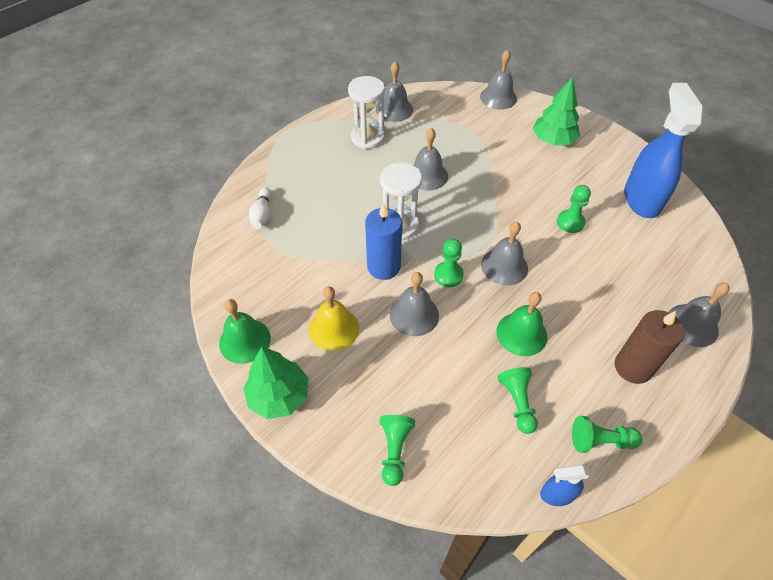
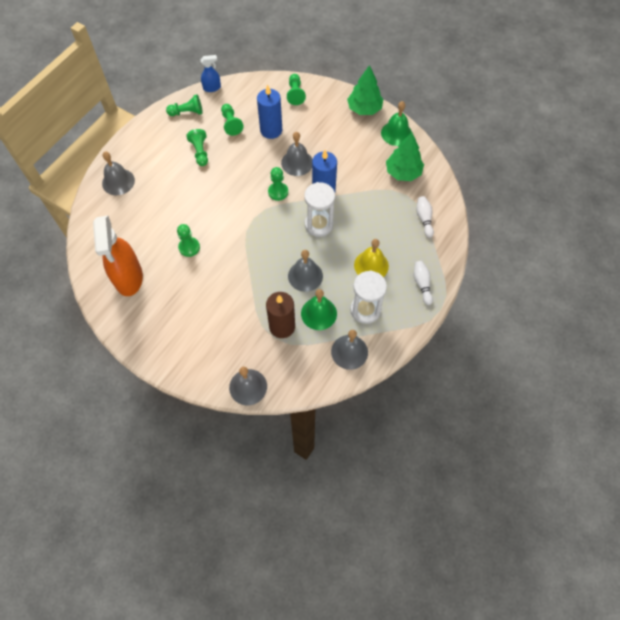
camera: 170 degrees right, 10 degrees up
(297, 151) = (422, 284): none -> white bowling pin
(334, 328) = (345, 147): yellow bell -> yellow bell (371, 265)
(448, 378) = (271, 130): none -> blue candle
(504, 266) = (239, 204): grey bell -> none
(521, 333) = (228, 161): green bell -> green bell (319, 313)
(553, 140) = (196, 334): green tree -> green tree (403, 172)
(568, 356) = (200, 152): none -> green pawn
(633, 367) = (162, 151): brown candle -> brown candle (282, 326)
(641, 199) = (128, 278): blue spray bottle -> orange spray bottle

